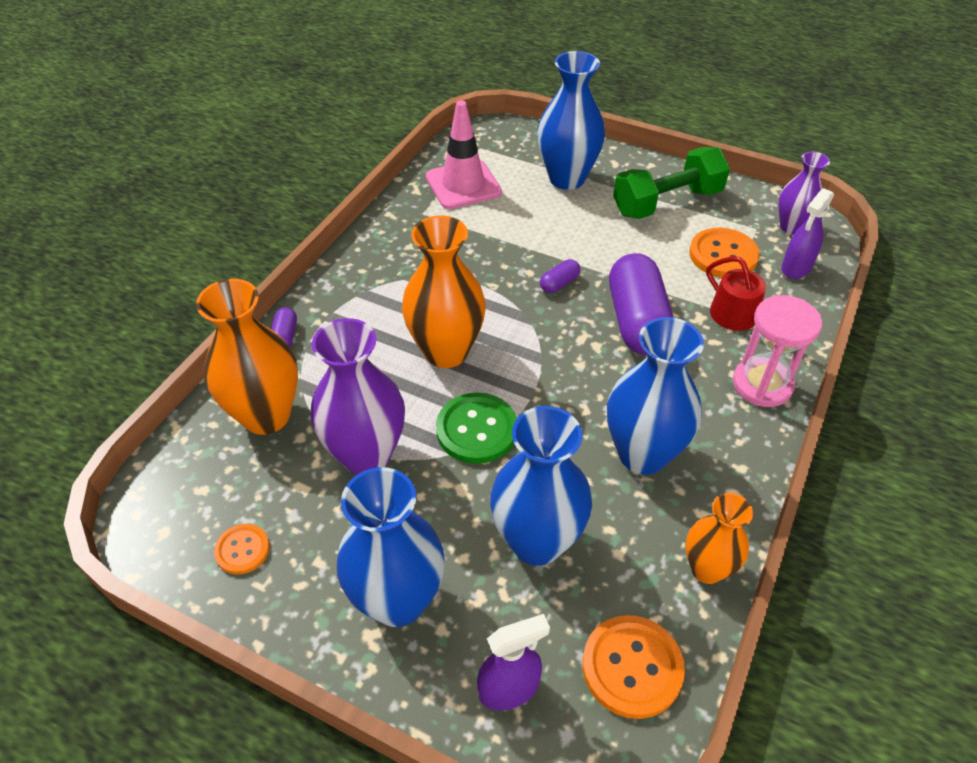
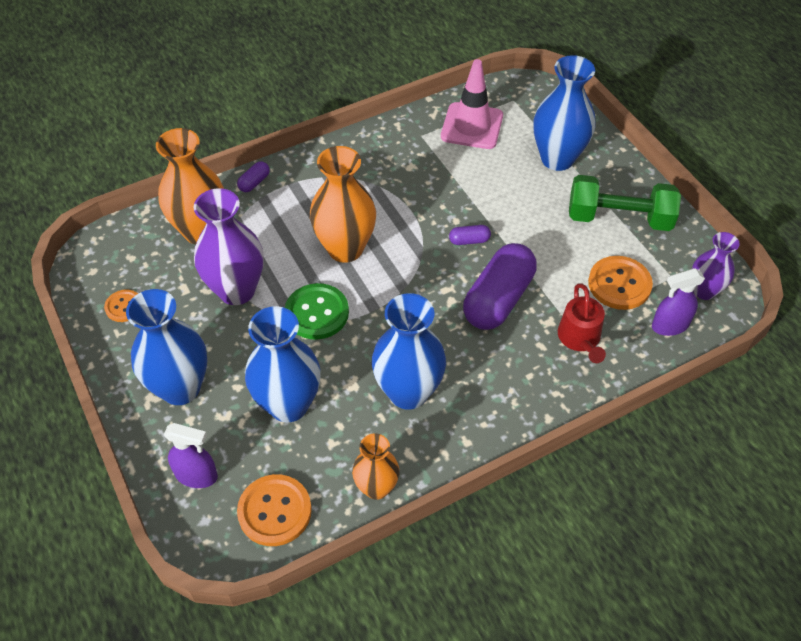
camera: 35 degrees right, 5 degrees up
(762, 384) = (543, 396): pink hourglass -> none

